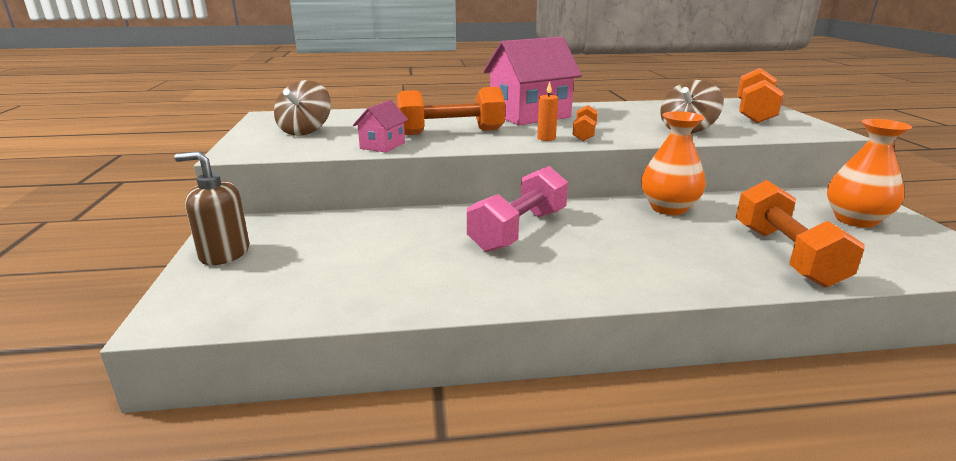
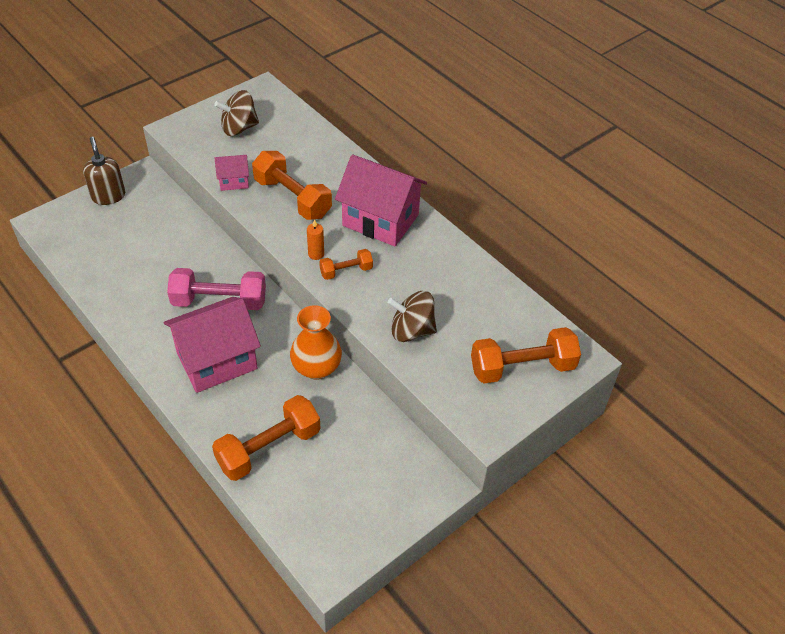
camera: 55 degrees right, 25 degrees up
(619, 252) = (217, 361): none -> pink house
(855, 220) = (372, 487): orange vase -> none

